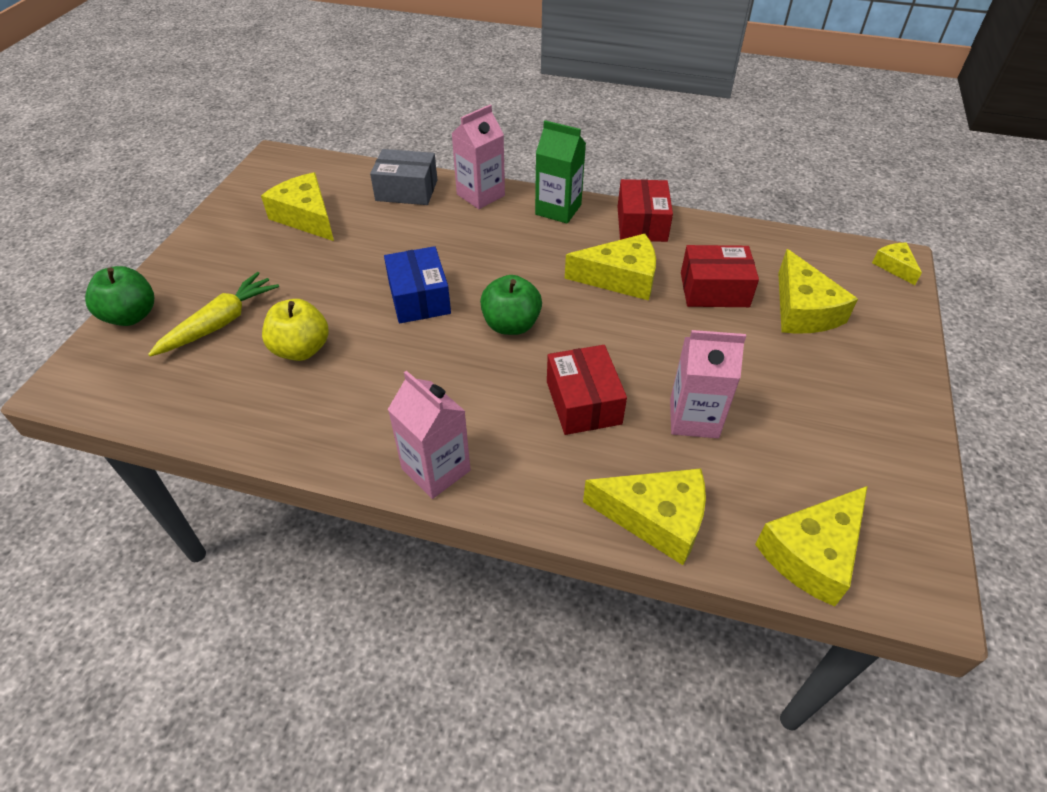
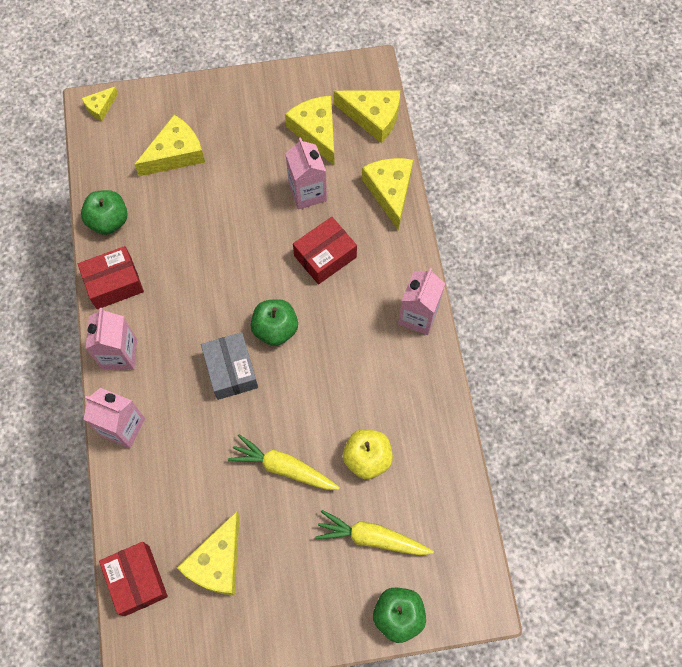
camera: 115 degrees left, 20 degrees up
(351, 283) = (283, 467): none -> yellow carrot
(406, 190) = (141, 496): grey box -> grey box (231, 370)
(419, 298) = (277, 406): blue box -> none
(558, 209) = (119, 354): green carton -> pink carton
(620, 278) = (191, 276): yellow cheese -> yellow cheese (316, 132)
(714, 290) = (177, 212): red box -> red box (137, 580)
(723, 237) = (109, 221): none -> green apple

